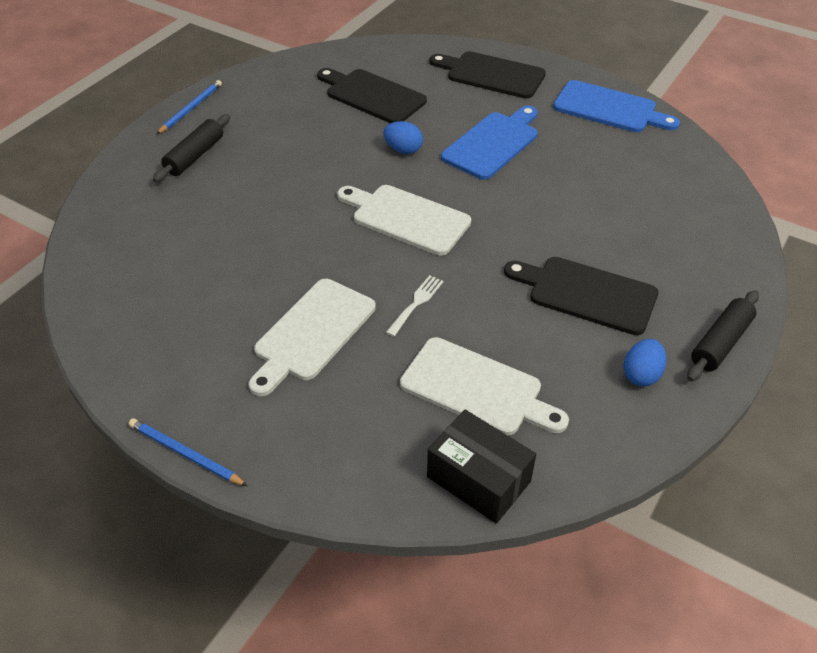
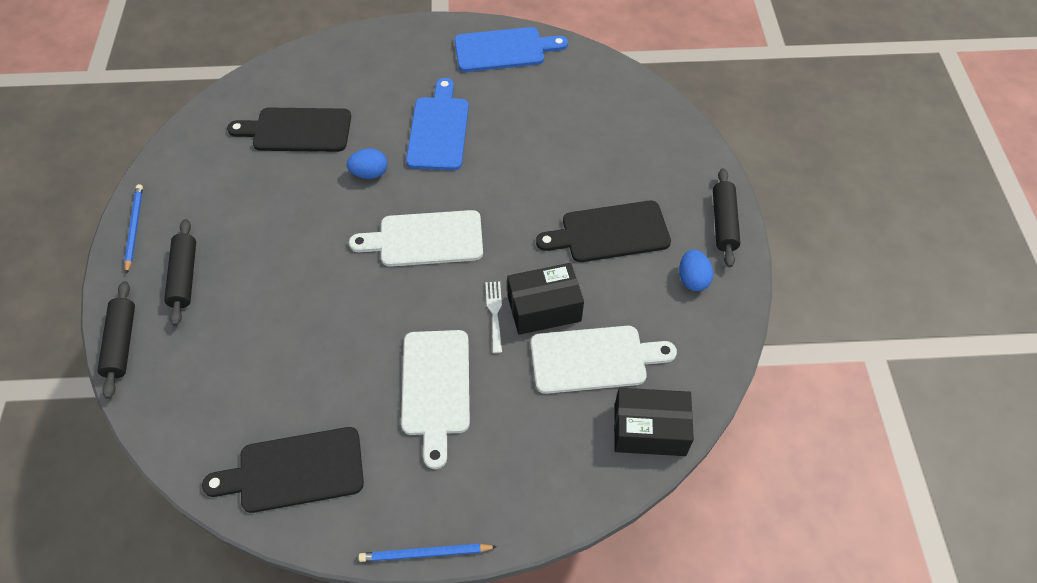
camera: 35 degrees left, 10 degrees up
(111, 178) = (121, 343): none -> black rolling pin
(465, 323) = (544, 308): none -> black box
(491, 75) = (384, 59): black cutting board -> black cutting board (294, 471)

